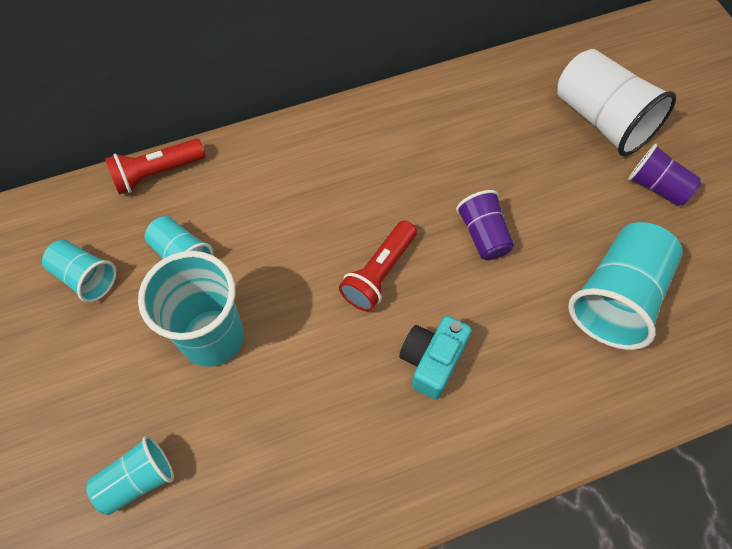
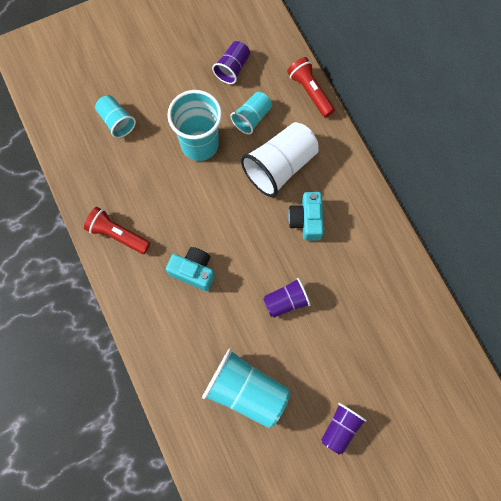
camera: 85 degrees right, 10 degrees up
(85, 277) = (232, 68): turquoise cup -> purple cup
(362, 197) = (306, 220): none -> turquoise camera
(379, 273) = (250, 235): red flashlight -> red flashlight (117, 235)
(602, 120) = (397, 391): white cup -> white cup (280, 166)

